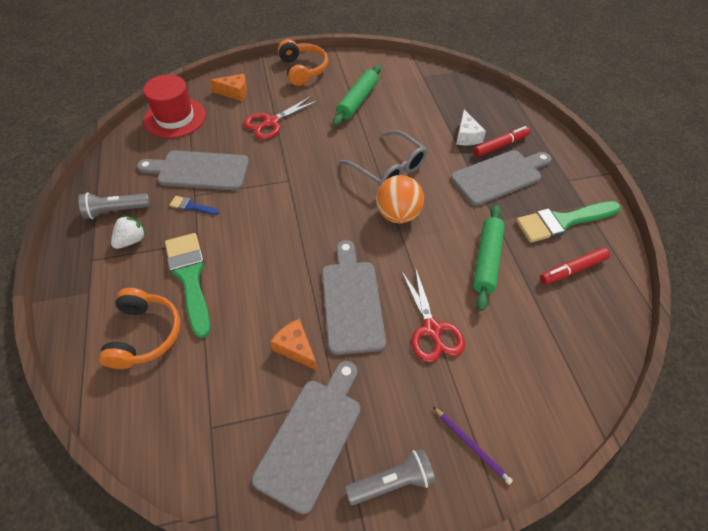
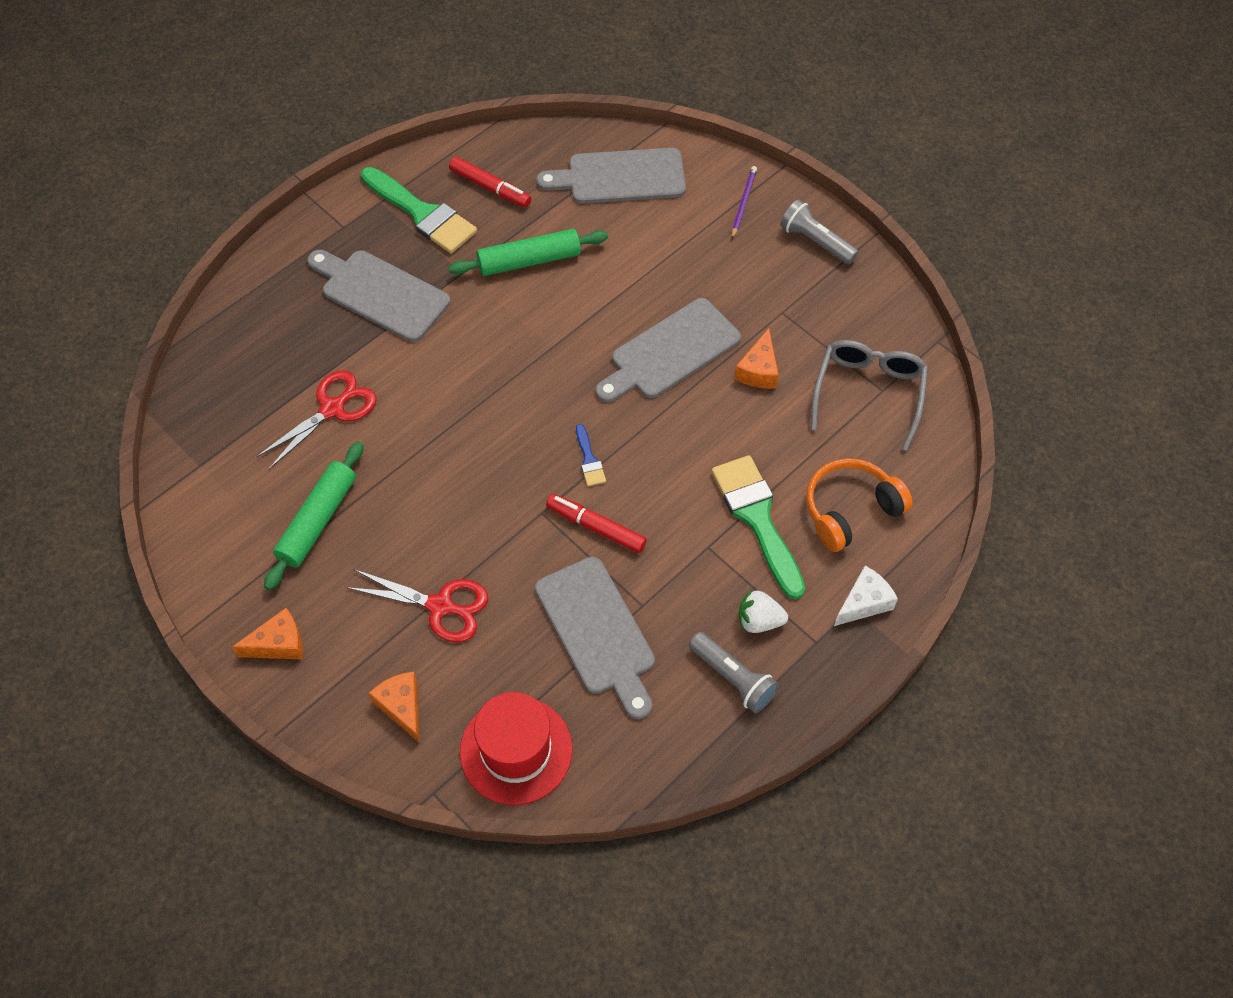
camera: 120 degrees left, 5 degrees up
(190, 277) = (757, 519): green brush -> green brush turned 120 degrees clockwise
(191, 206) = (662, 594): blue brush -> blue brush (589, 460)
(303, 69) = (279, 644): orange headphones -> orange cheese
(312, 436) = (827, 312): grey cutting board -> grey cutting board (620, 177)
(357, 101) = (318, 521): green rolling pin -> green rolling pin turned 60 degrees counterclockwise
(389, 168) = (443, 412): grey glasses -> grey glasses (868, 393)
(397, 214) = (518, 367): orange ball -> none
(432, 329) = (652, 272): red scissors -> red scissors (332, 408)
(466, 136) = (320, 355): white cheese -> white cheese (864, 602)
(500, 145) = (317, 312): red marker -> red marker (596, 527)

